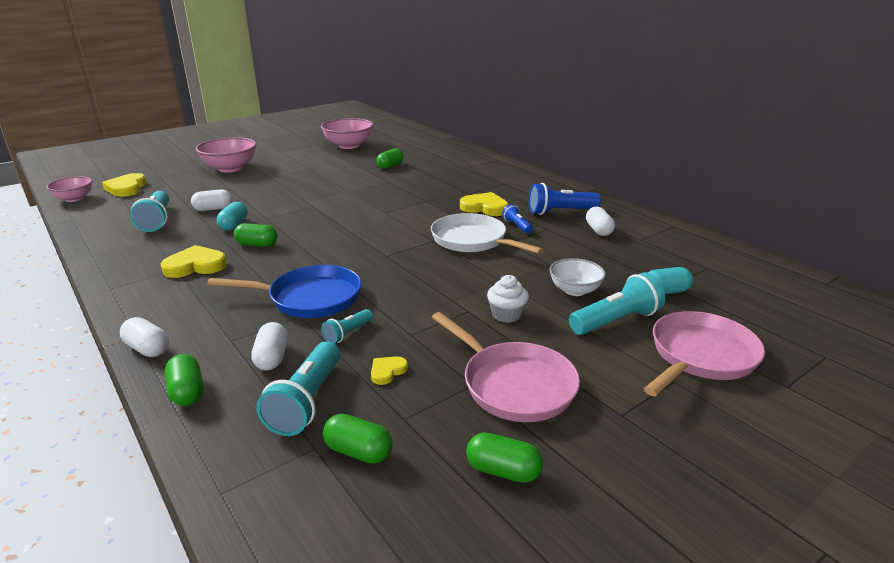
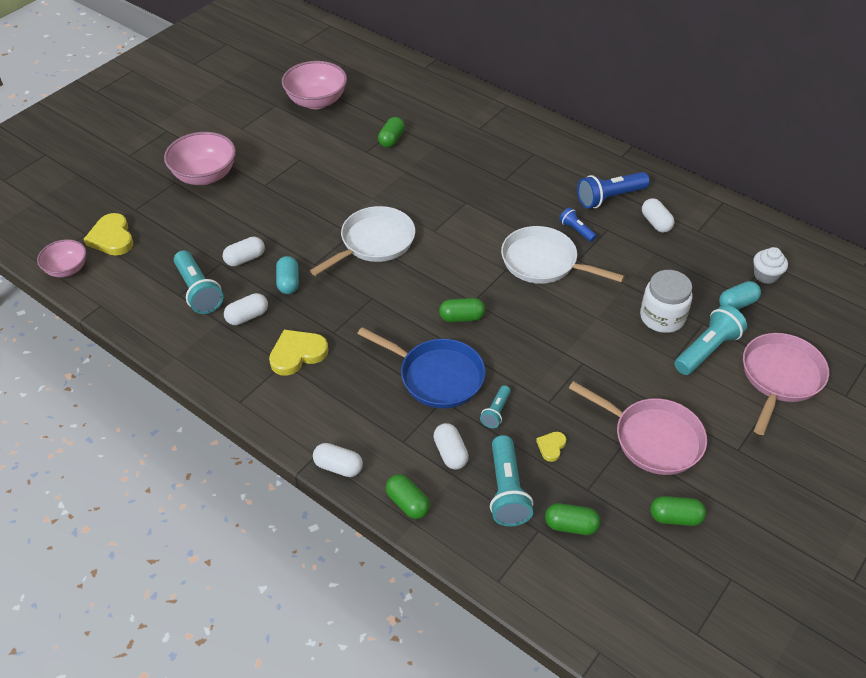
camera: 15 degrees left, 20 degrees up
(179, 239) = (247, 316): none -> white capsule
(257, 245) = (335, 310): green capsule -> green capsule (462, 317)
(309, 298) = (436, 376): blue pan -> blue pan turned 45 degrees clockwise
(327, 213) = (374, 243): none -> white pan
(484, 208) = (532, 204): yellow heart -> none
(506, 314) = (616, 361): white cupcake -> white cupcake (765, 275)
(575, 290) = (662, 317): white bowl -> white jar

